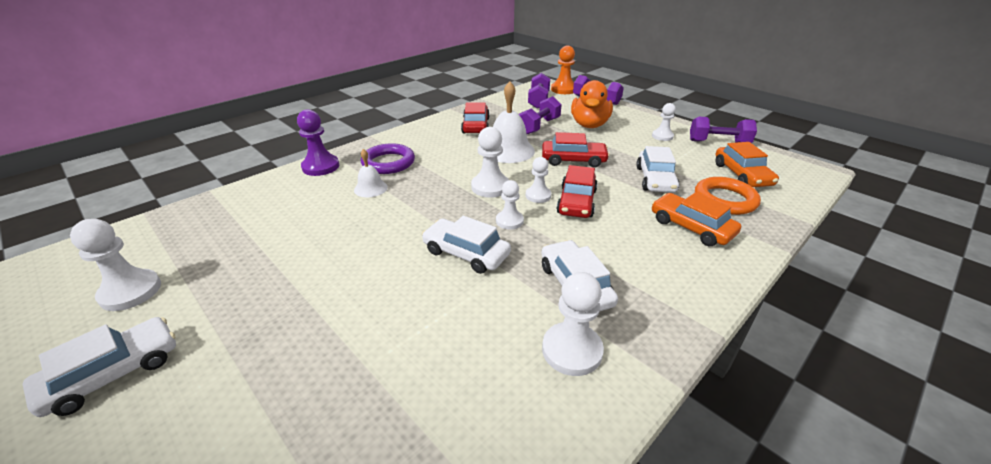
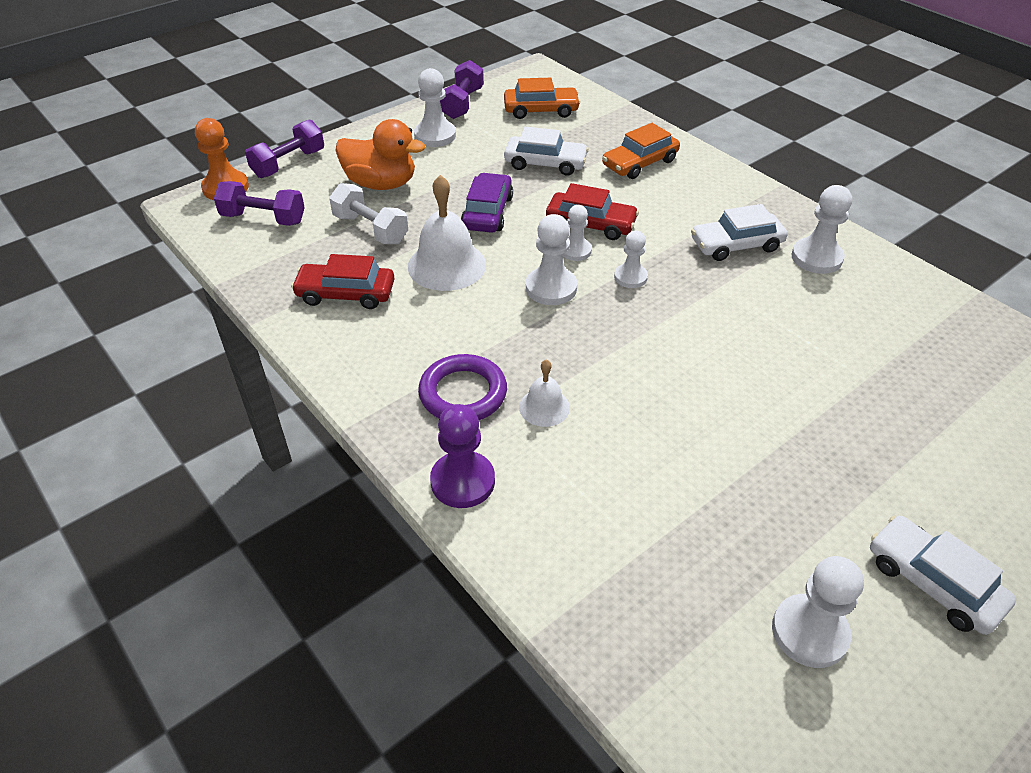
camera: 85 degrees left, 10 degrees up
(466, 253) = (694, 313): white car -> none
(539, 126) = (371, 229): purple dumbbell -> white dumbbell
(573, 160) = (487, 212): red car -> purple car
(662, 136) = (435, 135): white pawn -> white pawn, size x1.54
(725, 200) = (590, 133): orange ring -> none

